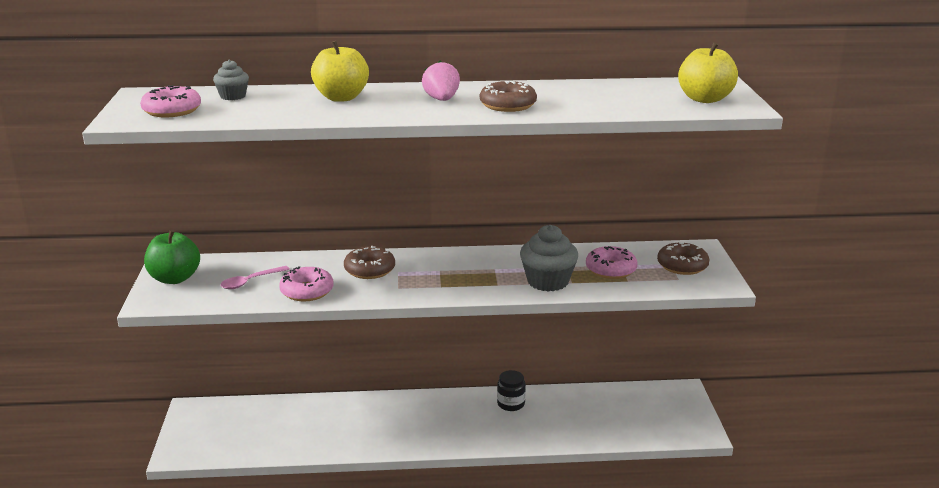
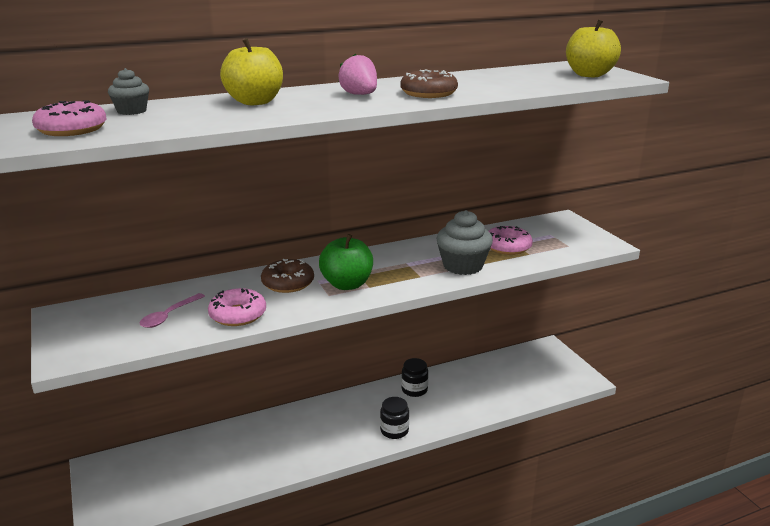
camera: 20 degrees left, 0 degrees up
(175, 278) = (79, 327): green apple -> green apple (347, 284)
(467, 438) = (394, 430): none -> black jar
(682, 266) = (562, 234): brown donut -> none

